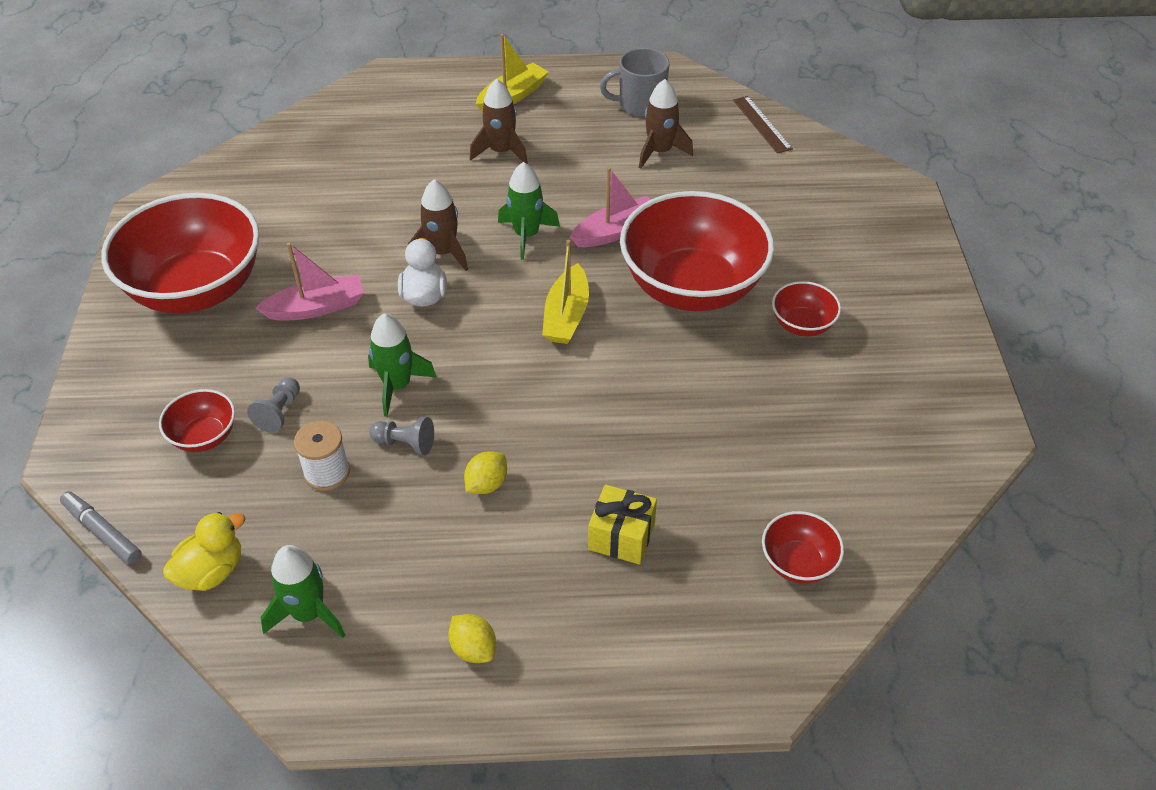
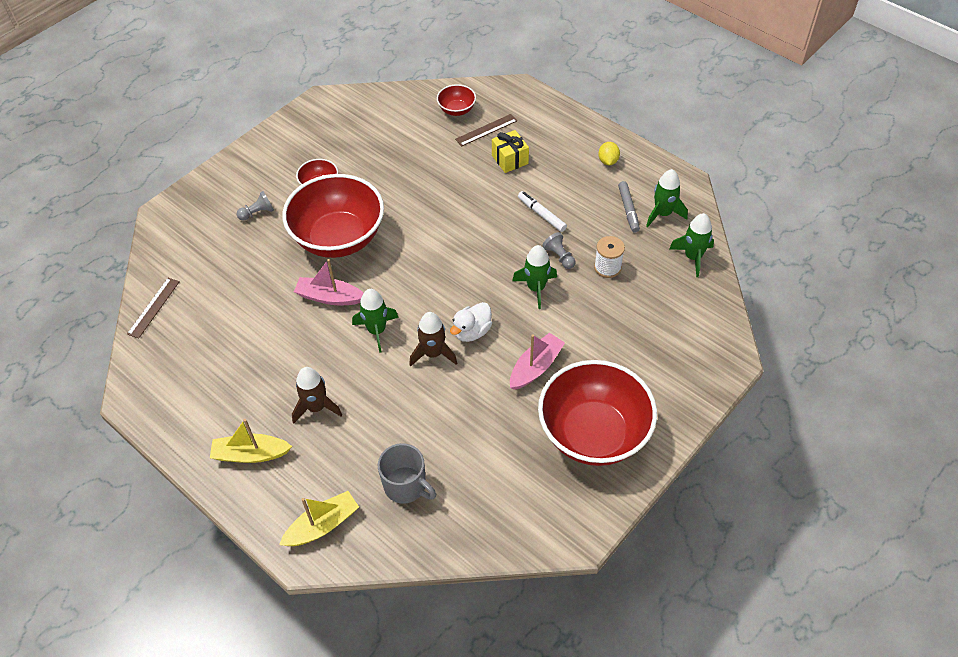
camera: 135 degrees left, 5 degrees up
(102, 532) = (733, 309): grey marker -> grey marker (628, 210)
(204, 436) = (653, 327): red bowl -> none
(212, 571) = (693, 257): yellow duck -> green rocket
(279, 412) = (606, 315): grey pawn -> grey pawn (258, 213)
(316, 307) = (535, 367): pink boat -> pink boat turned 105 degrees clockwise
(486, 484) = (541, 214): yellow lemon -> white marker
(566, 315) = (415, 267): yellow boat -> yellow boat (322, 525)
(640, 104) = (190, 379): grey mug -> grey mug (406, 486)
(660, 152) = (233, 332): brown rocket -> none
(713, 561) = (486, 130): none -> brown ruler

